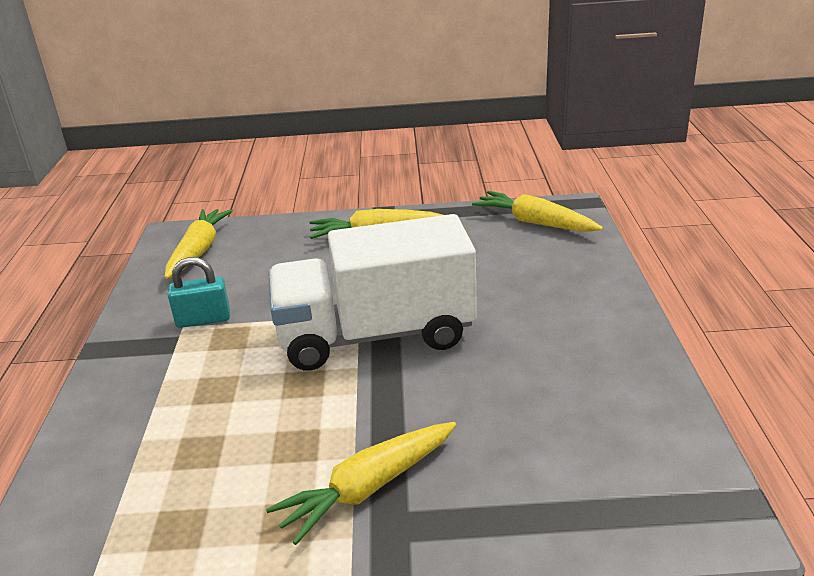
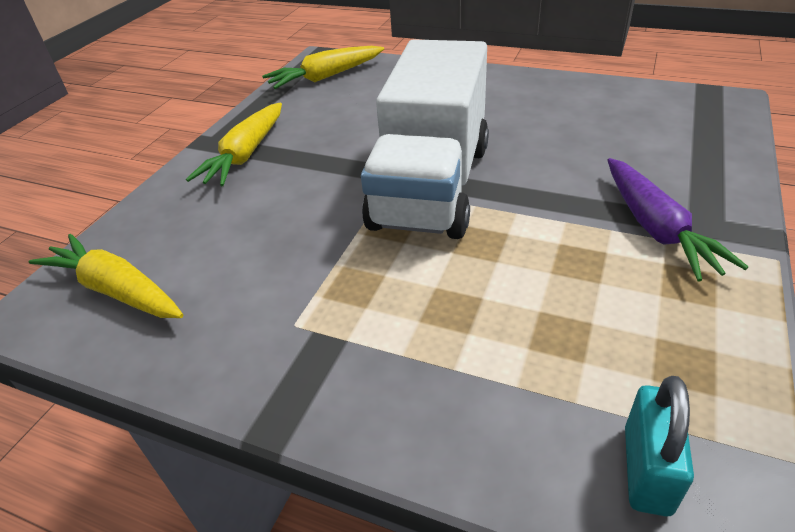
camera: 65 degrees left, 10 degrees up
(203, 320) = (296, 303): turquoise padlock -> turquoise padlock (647, 469)
(368, 488) = (656, 229): yellow carrot -> purple carrot

